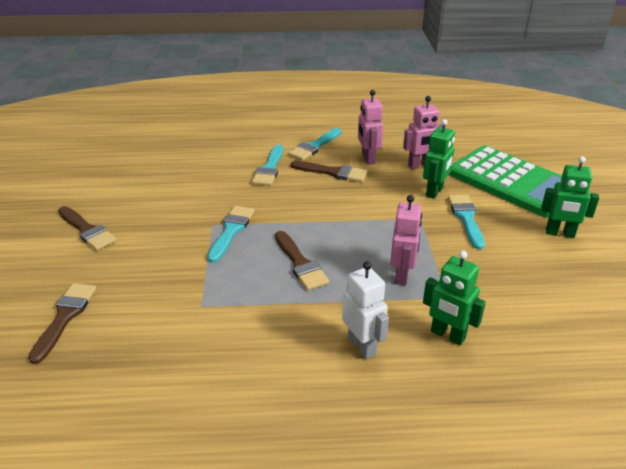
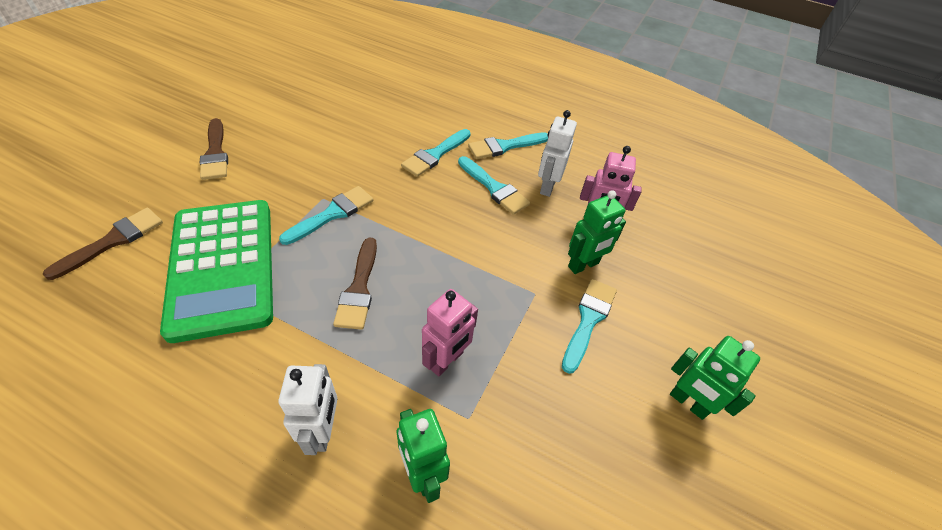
camera: 25 degrees right, 15 degrees up
(333, 172) = (494, 188): brown brush -> turquoise brush
(368, 159) = (547, 186): pink robot -> white robot
(512, 182) = (691, 296): green calculator -> green calculator (222, 267)

